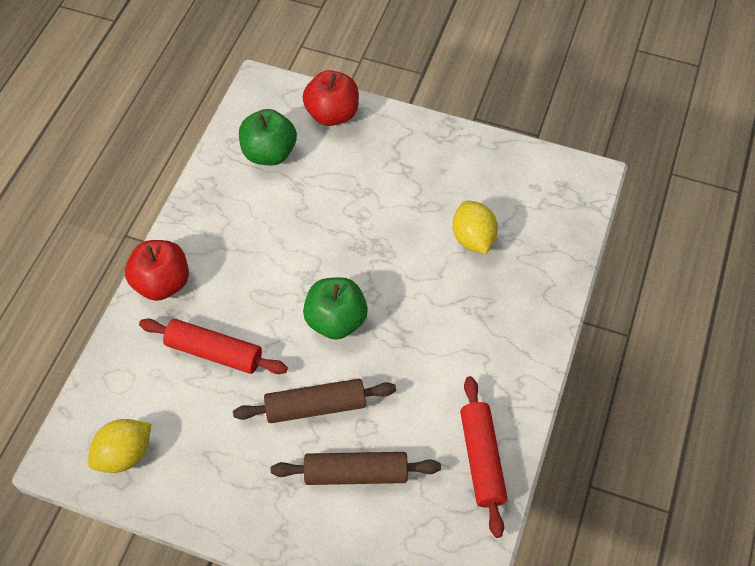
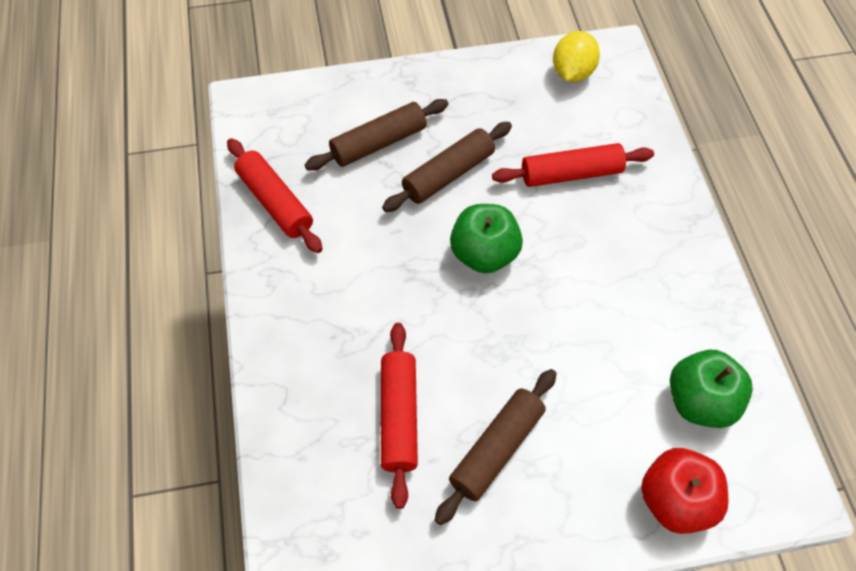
camera: 150 degrees right, 0 degrees up
(162, 283) = (672, 207): red apple -> none
(420, 189) = (497, 449): none -> brown rolling pin
(473, 238) = (399, 417): yellow lemon -> red rolling pin

